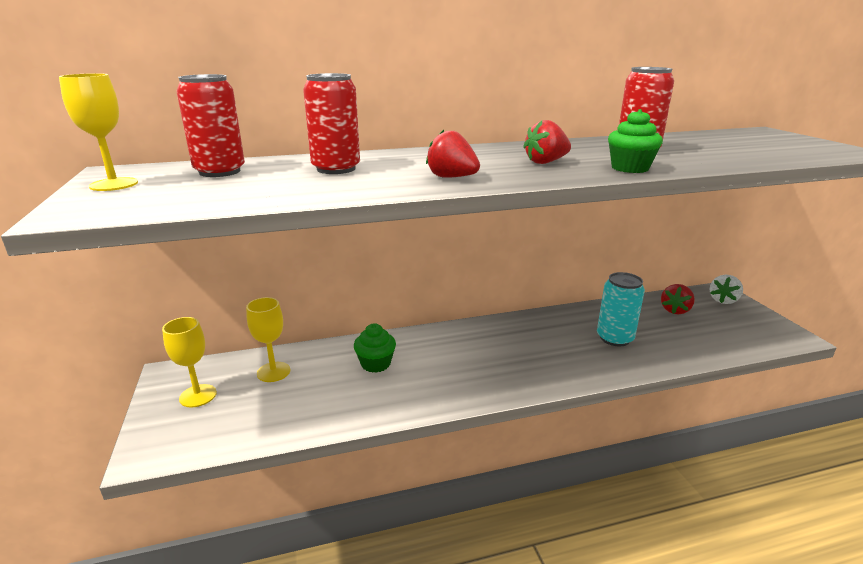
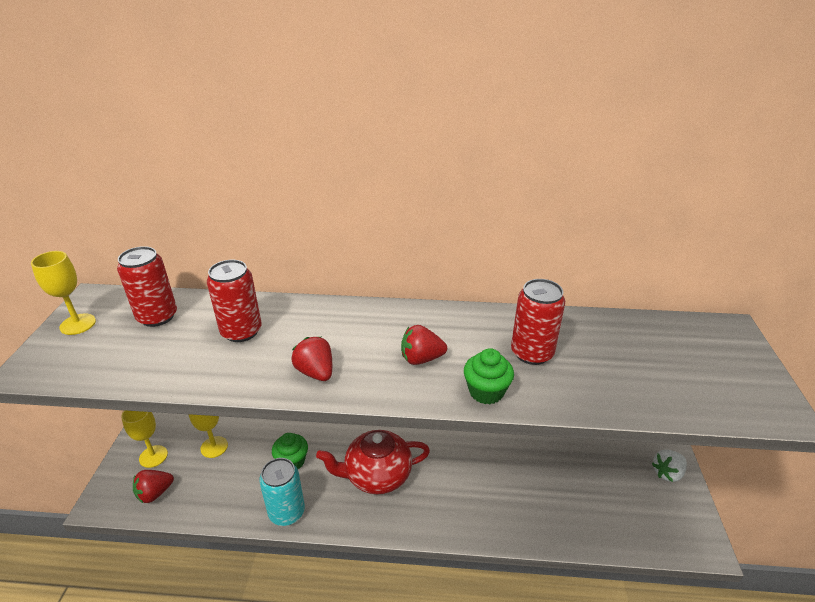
camera: 20 degrees right, 10 degrees up
(475, 355) = (377, 475): none -> red teapot
(614, 338) = (514, 493): turquoise can -> turquoise can (287, 512)
(675, 310) = (603, 473): red strawberry -> red strawberry (155, 493)

